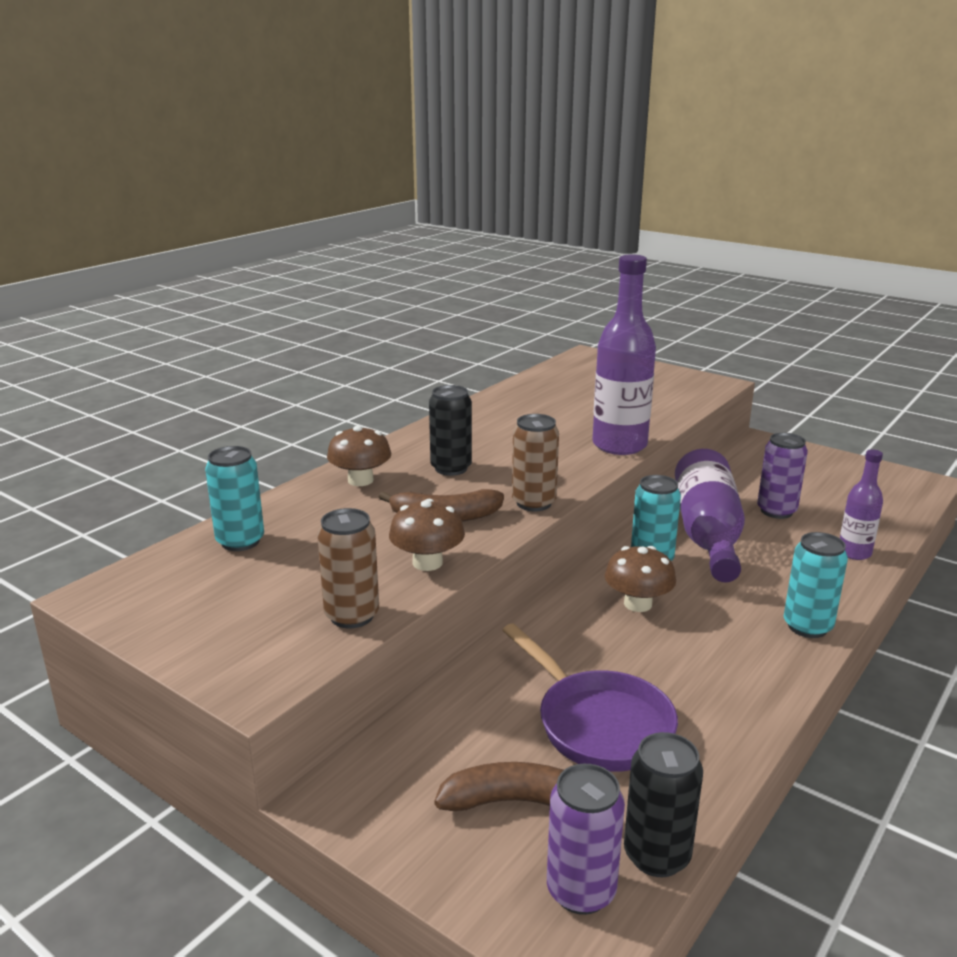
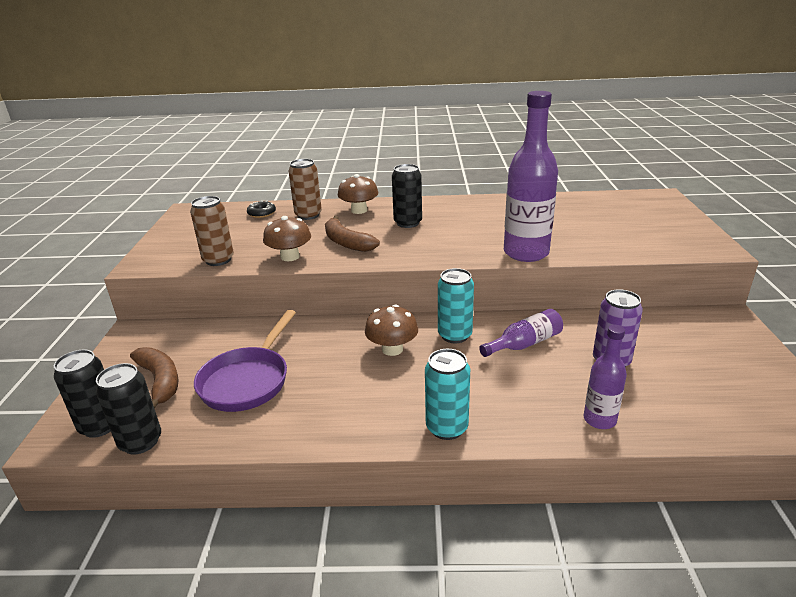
camera: 55 degrees right, 5 degrees up
(240, 541) = (262, 213): turquoise can -> black donut
(533, 503) = (398, 257): brown can -> brown can (308, 215)
(581, 891) = (100, 426): purple can -> black can
(707, 533) = (525, 344): purple bottle -> purple bottle, size x0.54

